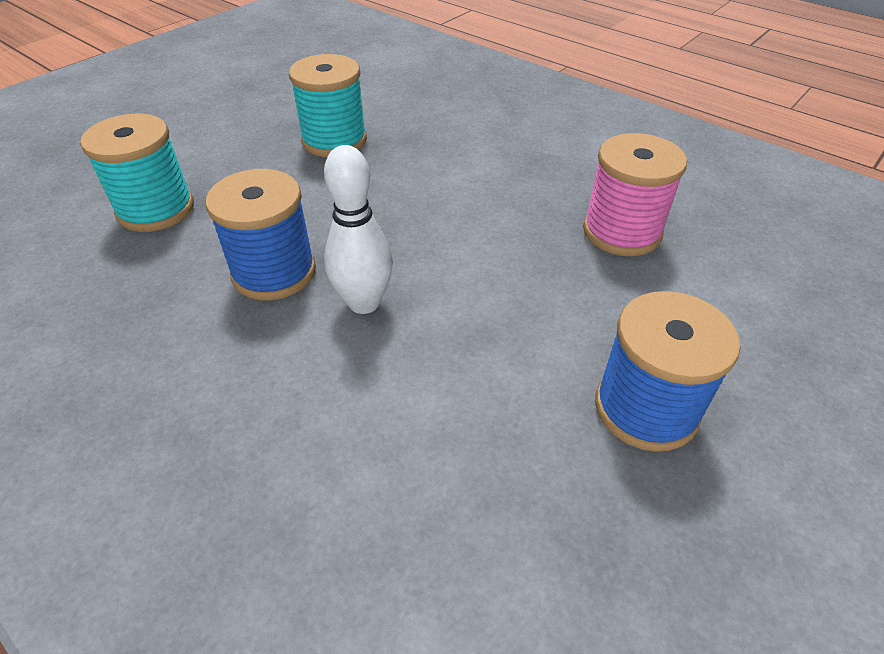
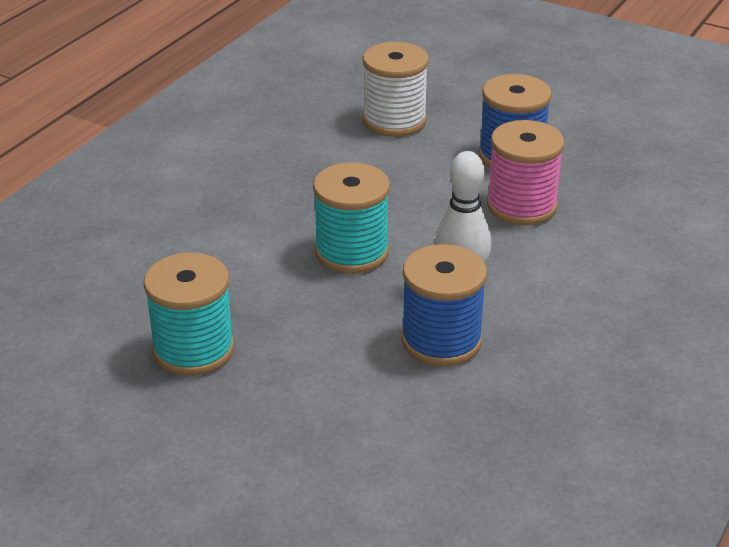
camera: 100 degrees left, 10 degrees down
(156, 210) = (367, 458): turquoise spool -> turquoise spool (351, 252)
(621, 232) = (326, 162): pink spool -> pink spool (521, 206)
(730, 299) = (394, 121): none -> white spool

